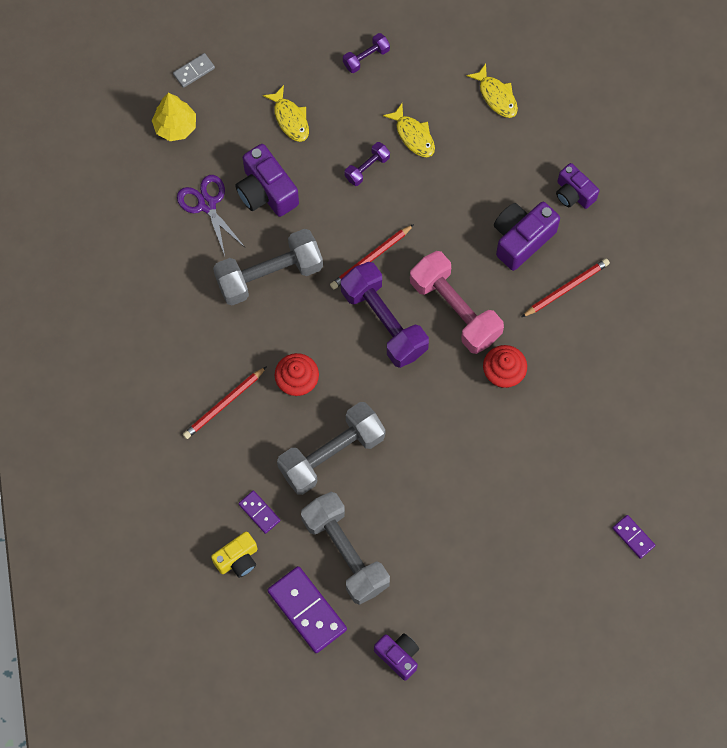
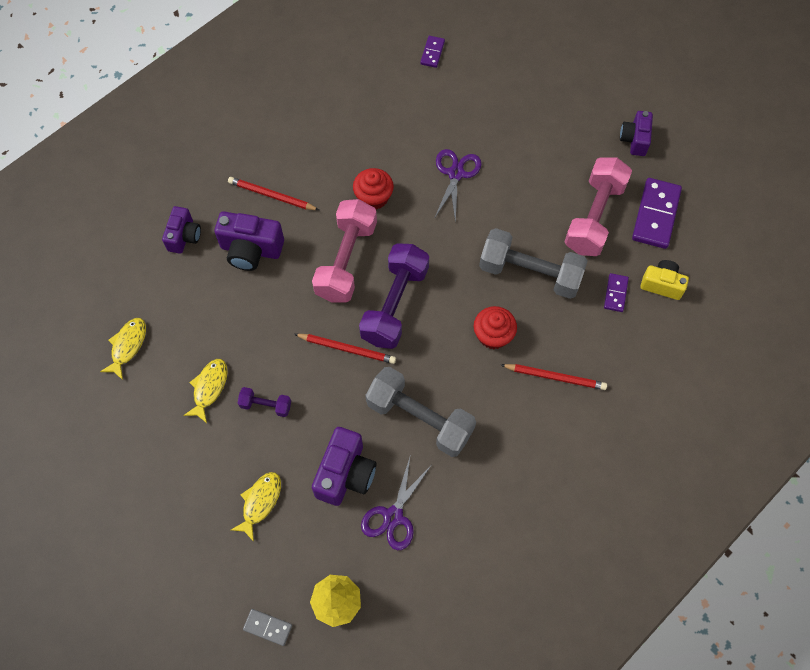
camera: 125 degrees left, 5 degrees down
(345, 553) = (594, 217): grey dumbbell -> pink dumbbell
(366, 58) = (155, 477): purple dumbbell -> none
(478, 462) = (455, 174): none -> purple scissors

